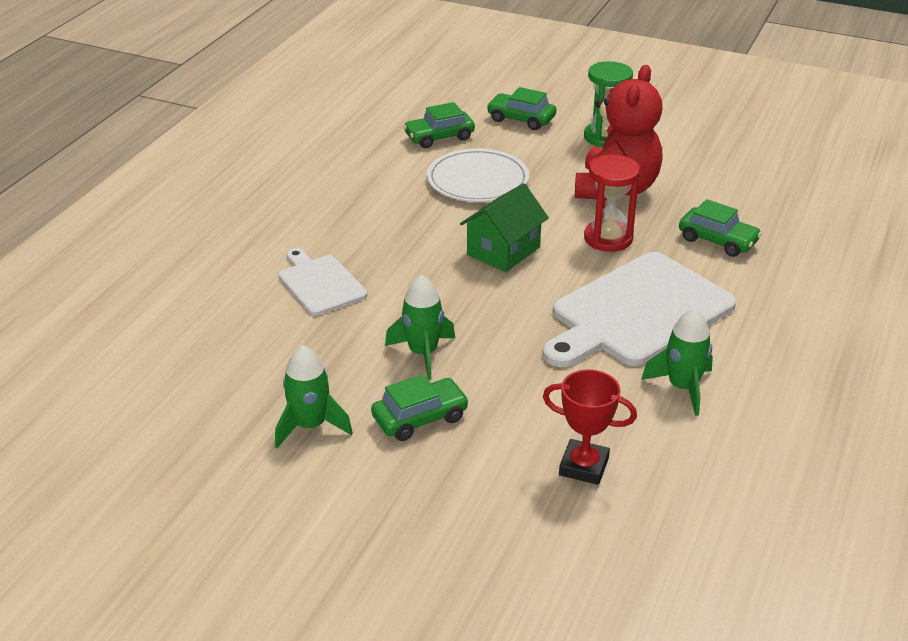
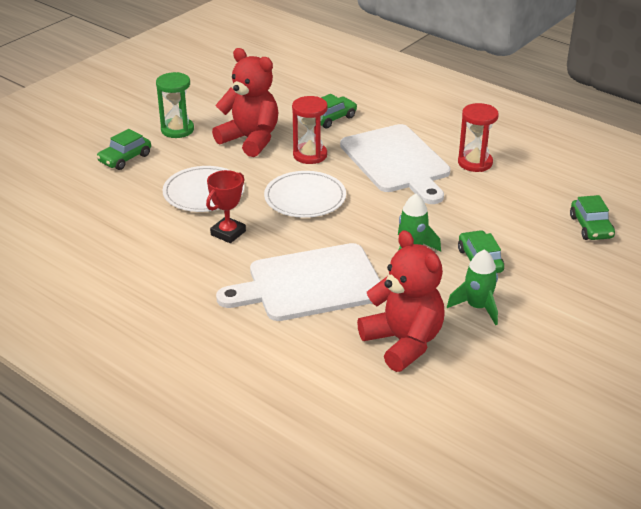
camera: 75 degrees left, 0 degrees up
(222, 370) = (403, 342): none -> red teddy bear
(320, 283) = (309, 284): white cutting board -> white cutting board, size x1.84
(439, 137) = (126, 199): green car -> green car (591, 227)
(503, 251) = (305, 198): green house -> white plate
(584, 466) = (537, 209): red trophy -> red trophy (228, 233)
(682, 388) = (475, 163): green rocket -> red hourglass

